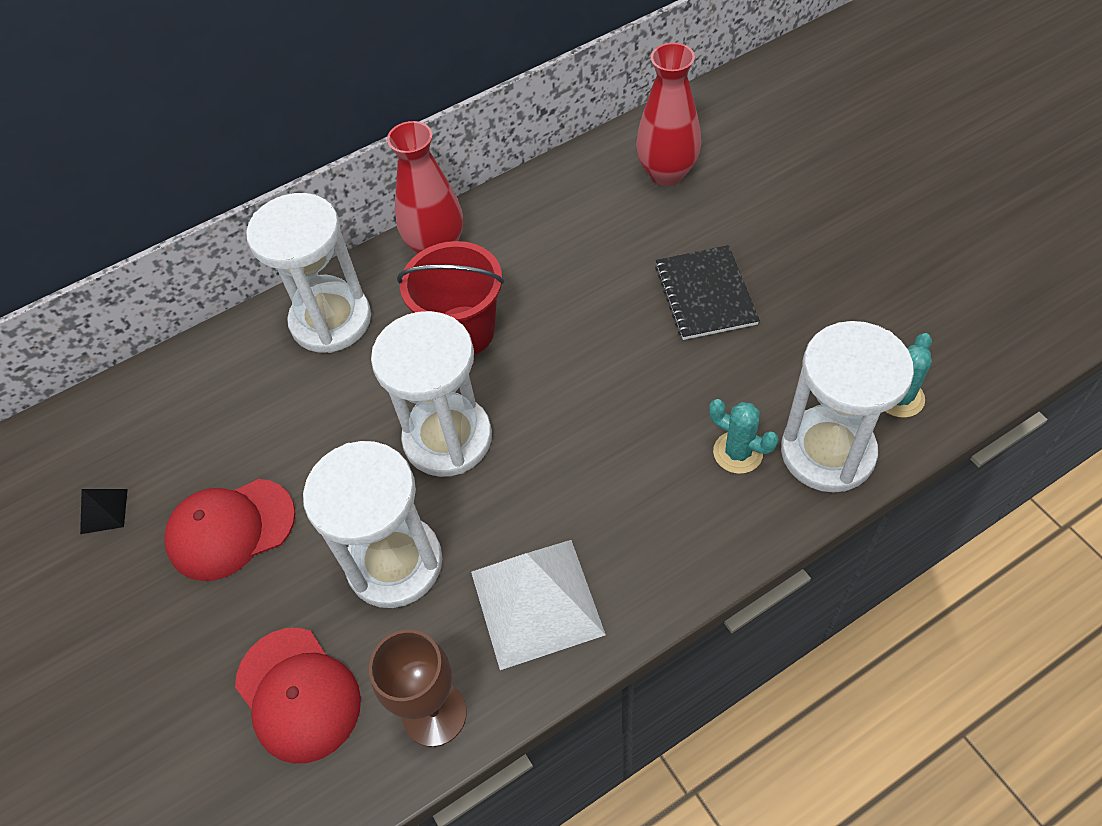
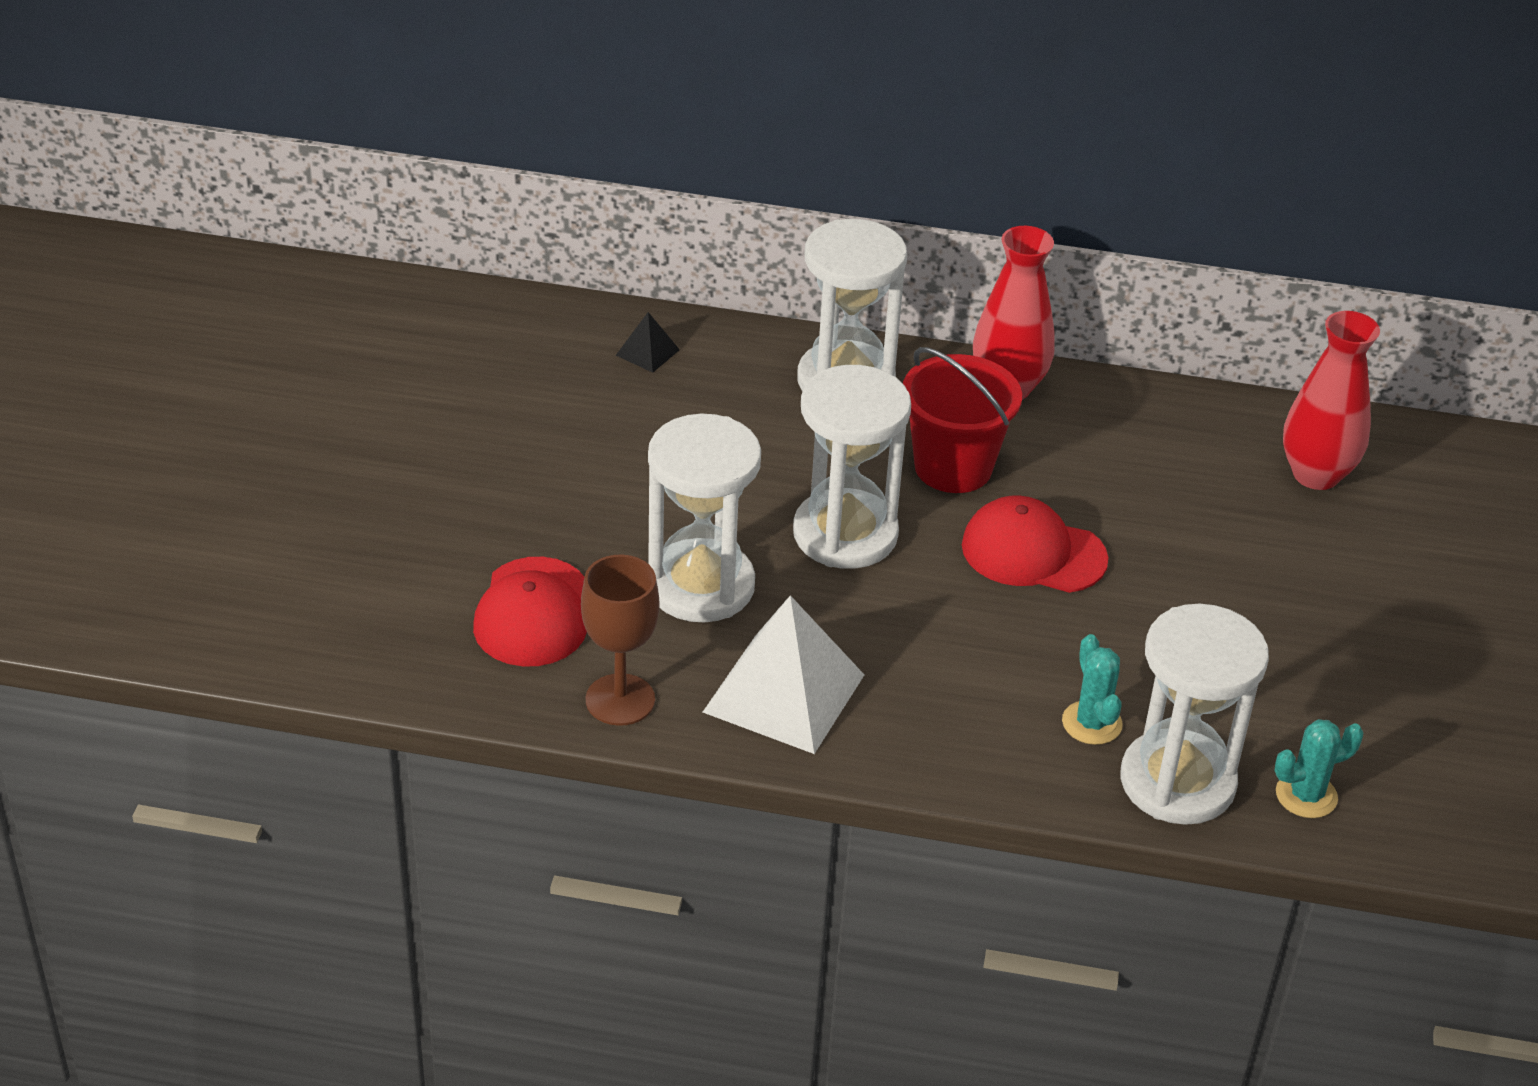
camera: 35 degrees right, 15 degrees down
(104, 511) = (515, 392): black pyramid -> black pyramid (647, 352)
(231, 529) = (598, 472): red cap -> red cap (1033, 552)
(705, 294) = (1221, 593): black notebook -> none

